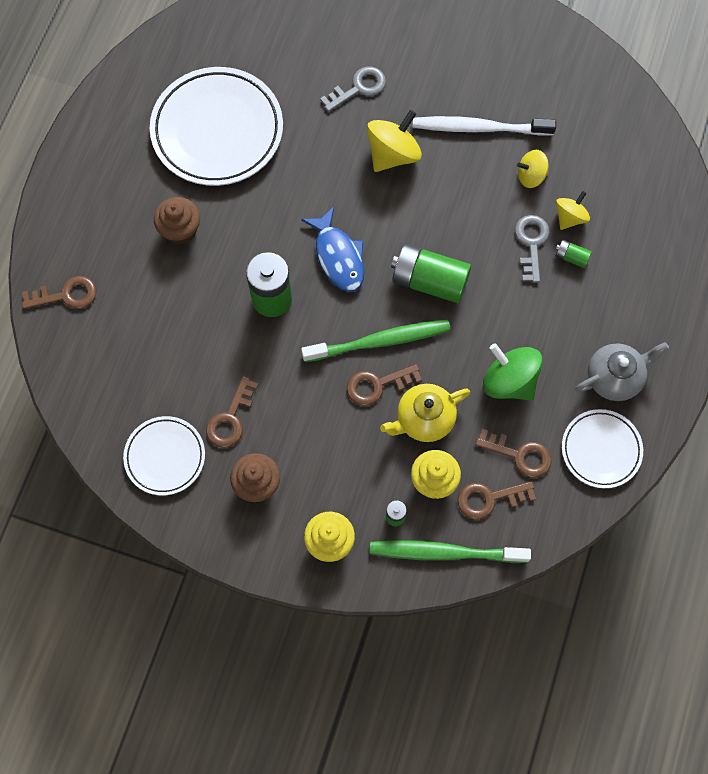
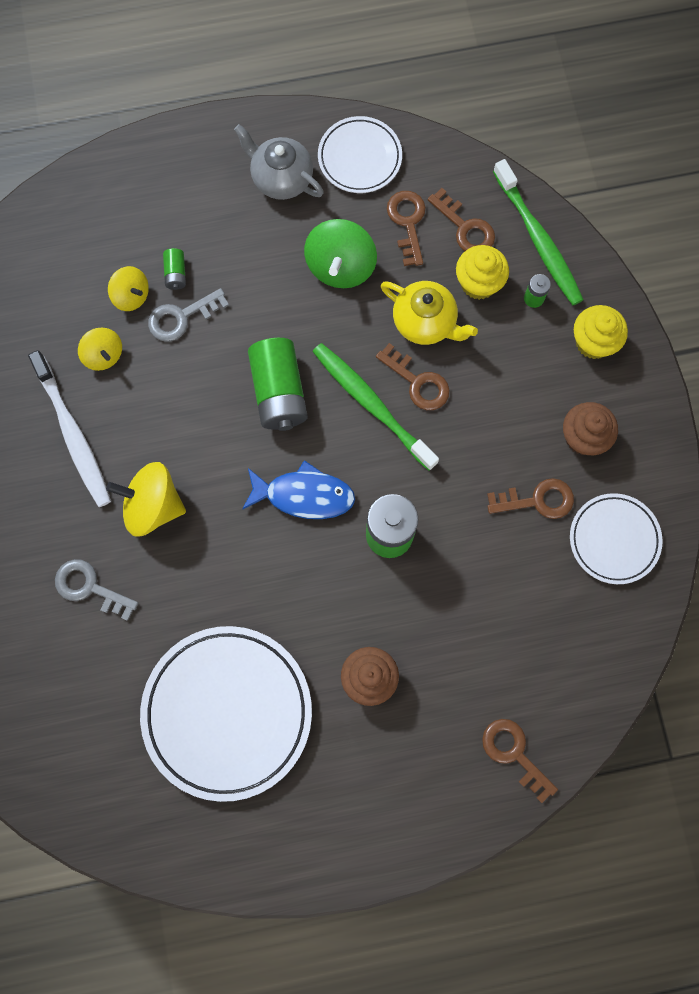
camera: 120 degrees left, 5 degrees up
(338, 257) = (304, 495): blue fish -> blue fish turned 60 degrees clockwise
(570, 217) = (131, 296): yellow spinning top -> yellow spinning top turned 150 degrees counterclockwise

